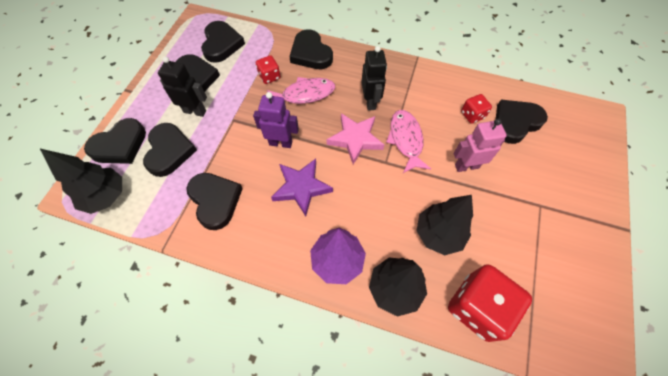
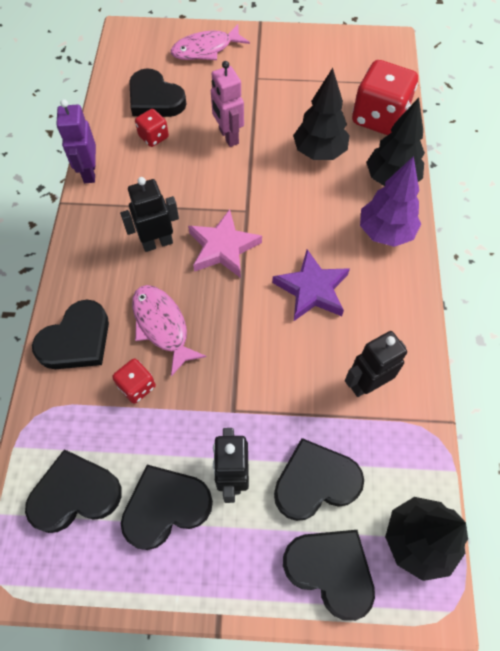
camera: 105 degrees left, 0 degrees up
(215, 200) = (366, 384): black heart -> black robot
(280, 143) = (254, 333): purple robot -> purple robot (89, 172)
(406, 140) = (208, 196): pink fish -> pink fish (205, 49)

